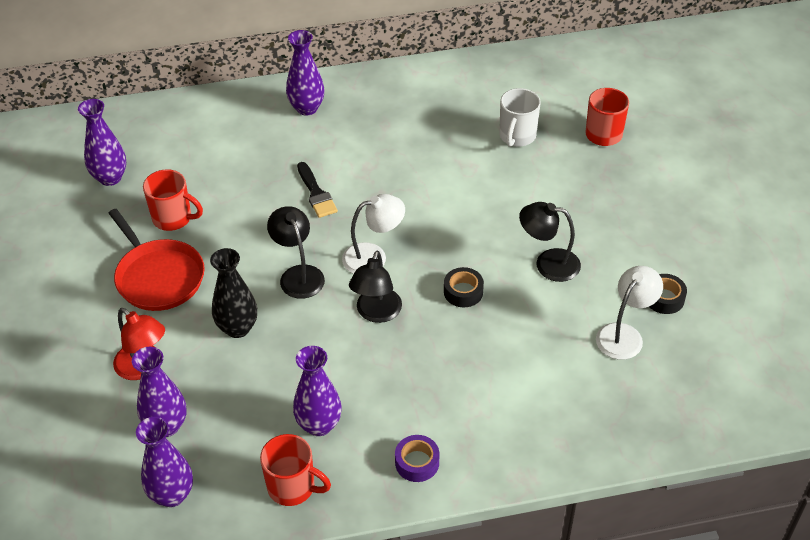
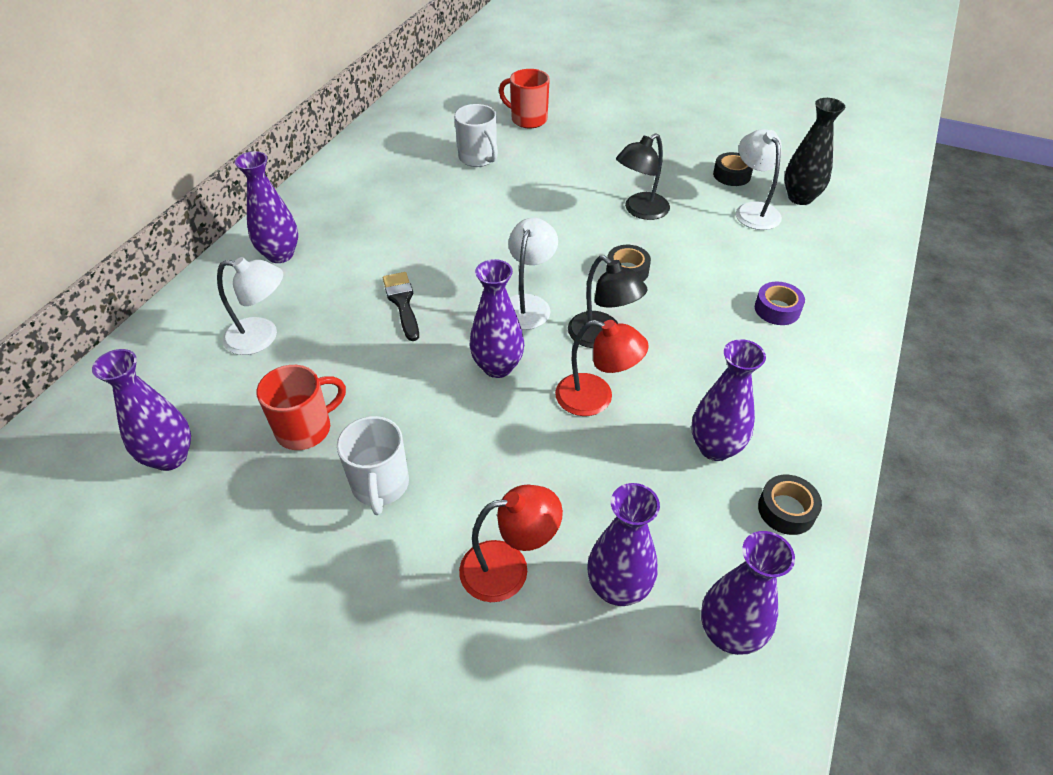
camera: 55 degrees left, 0 degrees up
(158, 277) = (380, 486): red pan -> white mug
(228, 151) = (262, 337): none -> white lamp
(237, 328) = (526, 450): black vase -> black vase (800, 198)
(293, 487) = (786, 510): red mug -> black tape
(298, 275) = (497, 367): black lamp -> purple vase
(312, 340) = (596, 398): none -> red lamp
(316, 193) = (402, 302): black brush -> black brush turned 120 degrees counterclockwise
(417, 462) = (812, 398): purple tape -> purple tape (777, 309)

